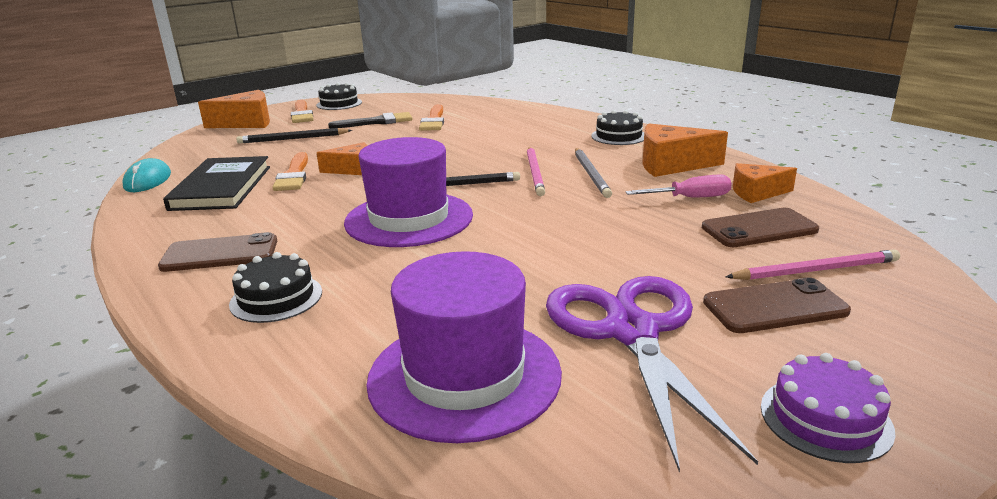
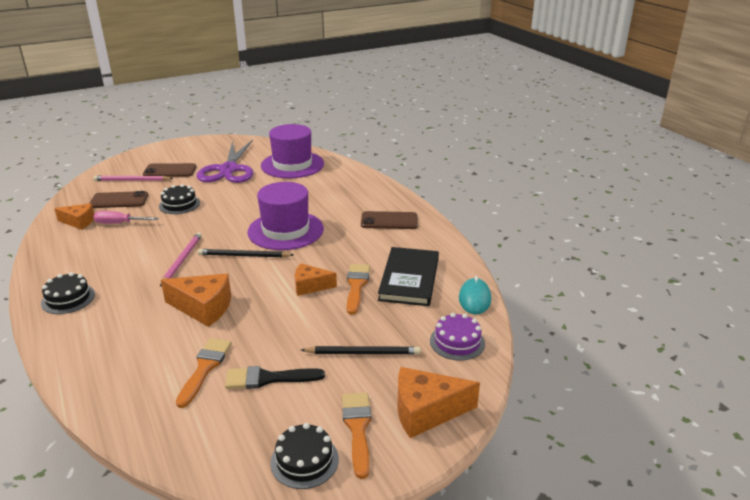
camera: 170 degrees left, 5 degrees up
(276, 298) = (356, 196): black cake -> black cake (179, 204)
(591, 174) = (148, 252): grey pencil -> none
(671, 165) = (85, 254): orange cheese -> orange cheese (203, 308)
(825, 418) = (202, 147): purple cake -> purple cake (457, 342)

